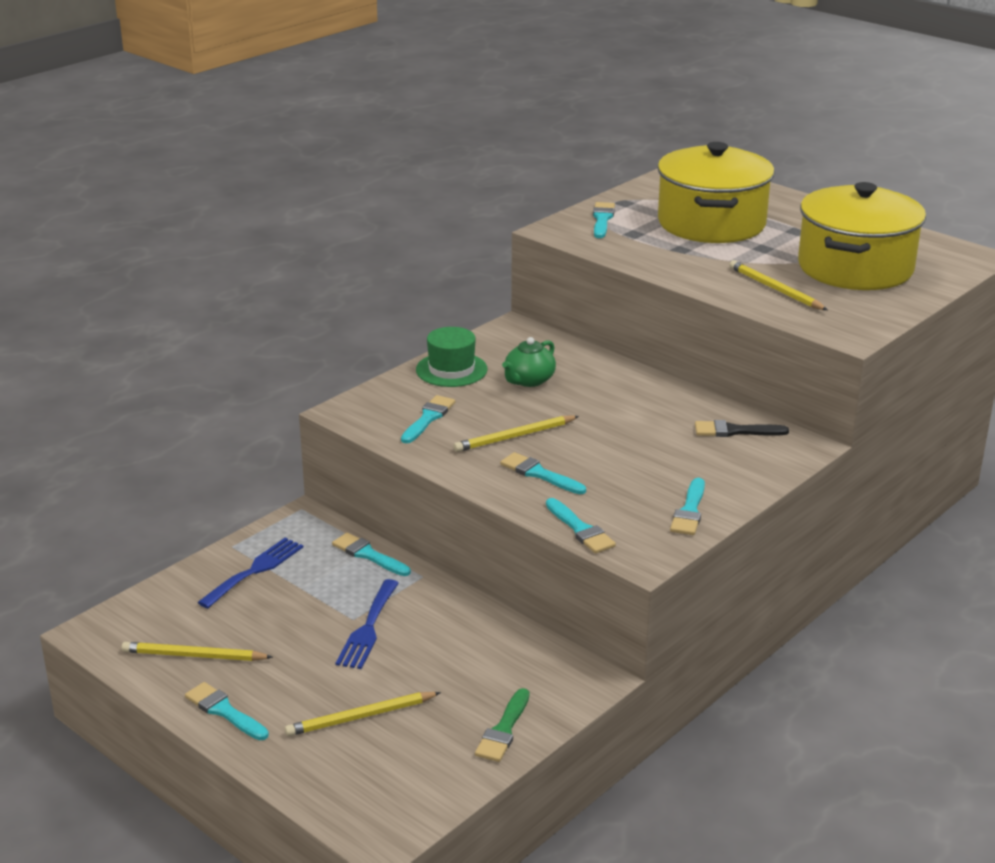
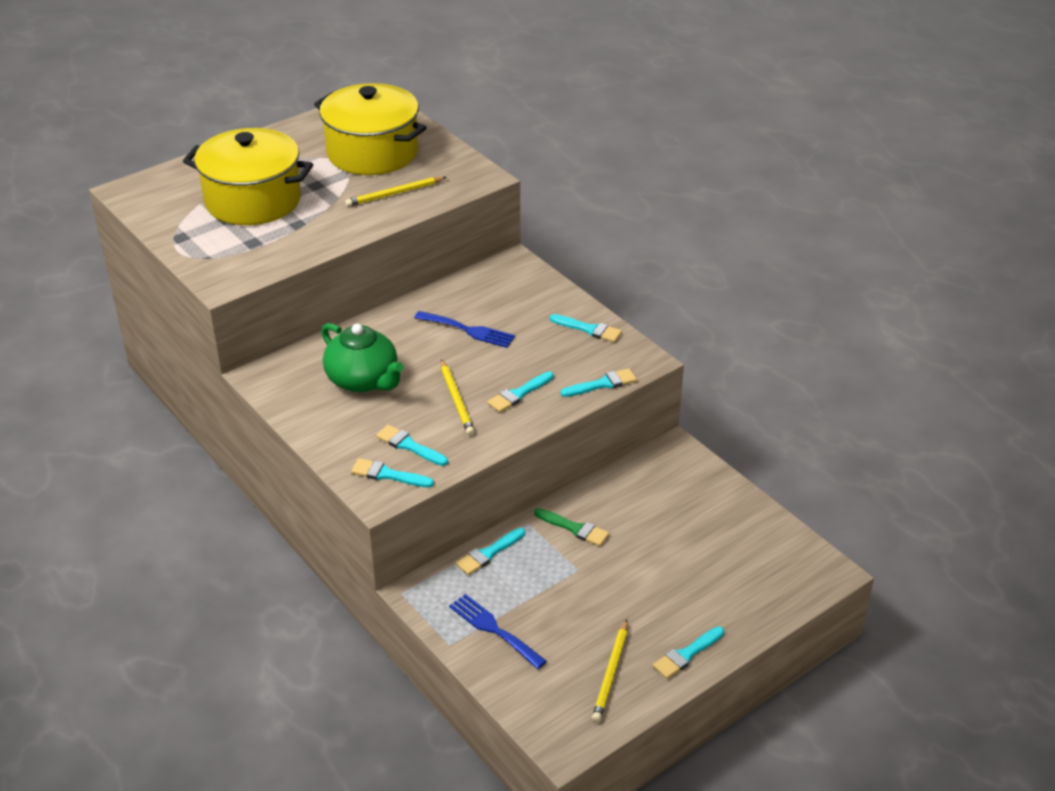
camera: 80 degrees left, 10 degrees up
(361, 717) = (703, 574): yellow pencil -> none
(368, 628) = (593, 561): blue fork -> blue fork (468, 330)
(451, 370) = (325, 423): green hat -> none
(503, 730) = (725, 500): green brush -> green brush (574, 528)
(529, 380) = (363, 380): green teapot -> green teapot, size x1.62
(602, 219) = (212, 254): turquoise brush -> turquoise brush (387, 474)
(735, 431) = (483, 289): black brush -> none

